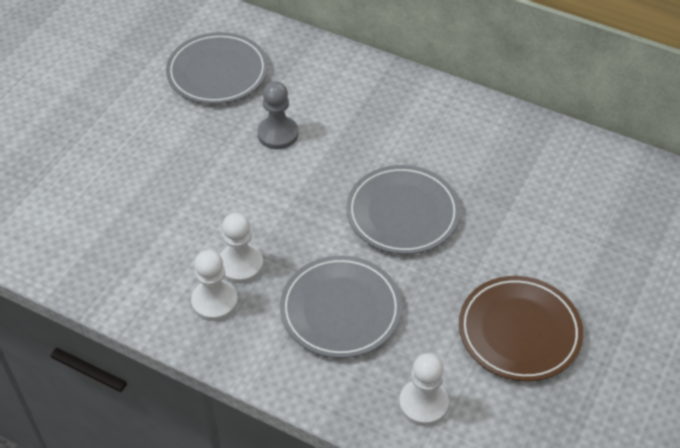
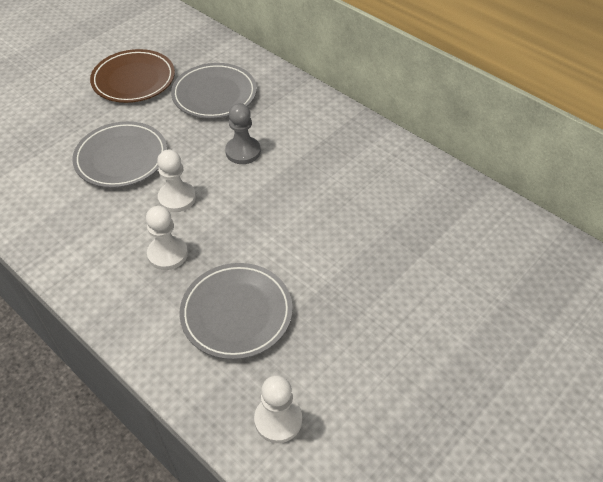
camera: 15 degrees right, 0 degrees up
(215, 301) = (133, 281): white pawn -> white pawn (177, 198)
(402, 213) = (323, 239): grey plate -> grey plate (121, 158)
(519, 331) = (392, 371): brown plate -> brown plate (134, 80)

